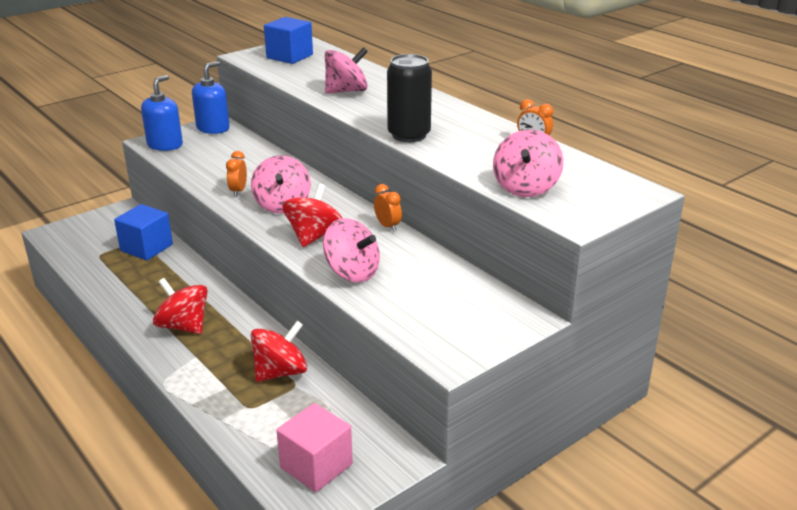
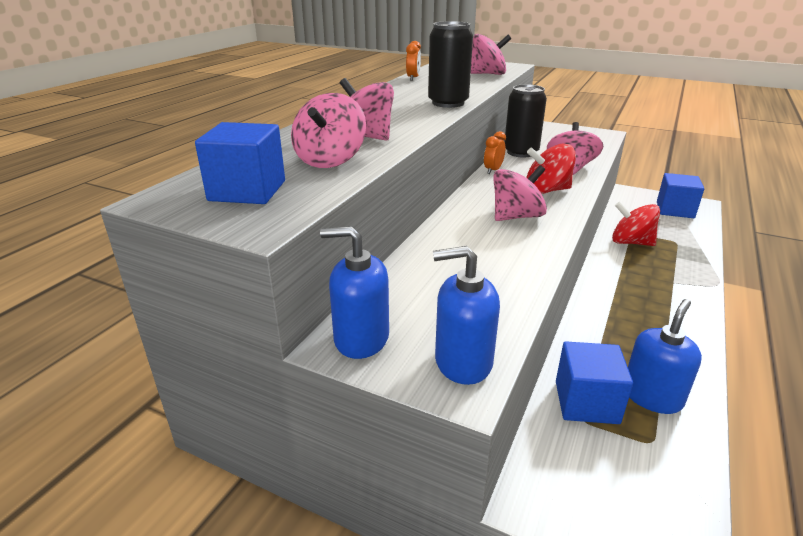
camera: 115 degrees left, 0 degrees up
(120, 272) = (652, 396): none -> blue soap dispenser
(183, 326) = (655, 304): red spinning top -> none
(238, 191) = (521, 247): orange clock -> none
(312, 76) = (330, 160): none -> pink spinning top
(316, 466) = (675, 210): pink cube -> blue cube
(426, 260) = (521, 152): none -> black can

